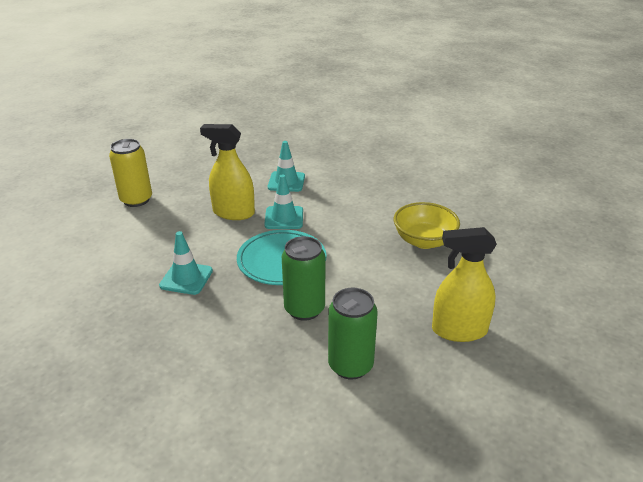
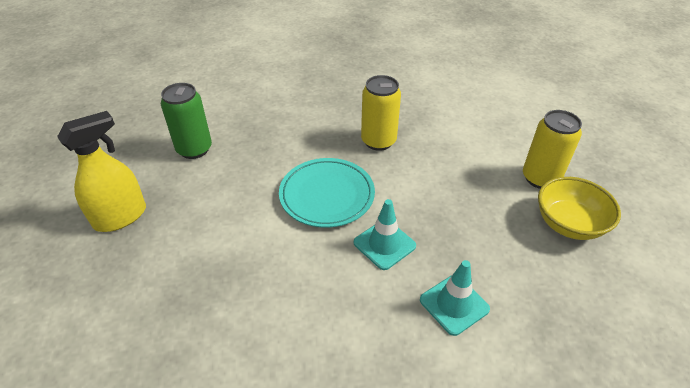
camera: 140 degrees right, 10 degrees up
(186, 278) = (378, 141): turquoise traffic cone -> yellow can
(233, 213) = (438, 219): yellow spray bottle -> none
(304, 309) = (263, 167): green can -> none
(424, 241) = (206, 307): yellow bowl -> yellow bowl (569, 224)

